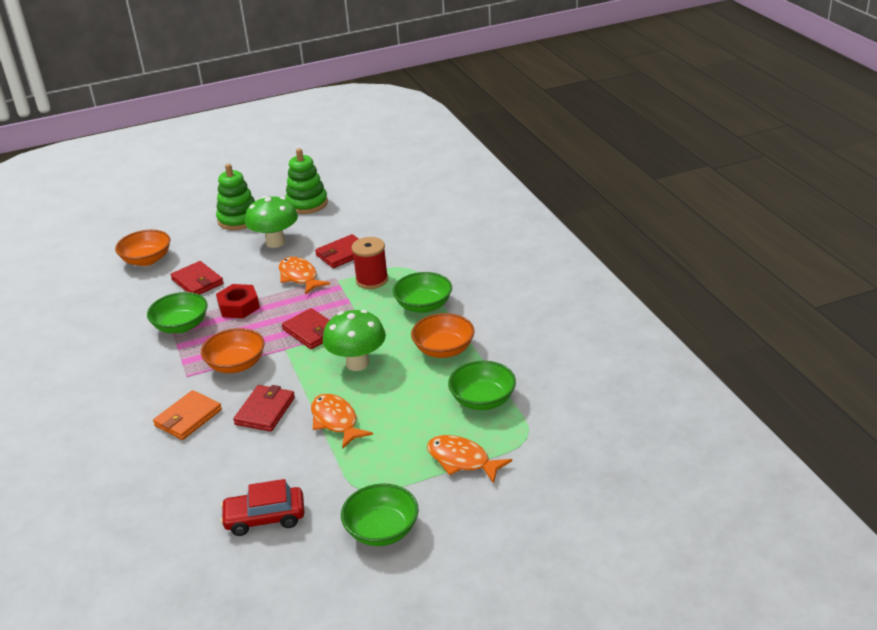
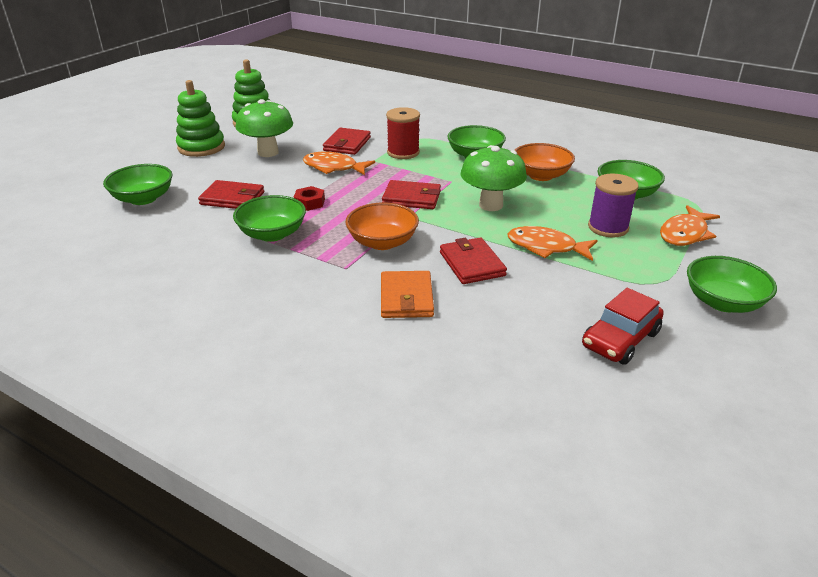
camera: 40 degrees left, 0 degrees up
(147, 260) = (143, 199): orange bowl -> green bowl
(239, 306) = (309, 203): red nut -> red nut, size x0.66
(411, 425) = (608, 227): none -> purple spool
(462, 460) = (685, 234): orange fish -> orange fish turned 45 degrees counterclockwise

